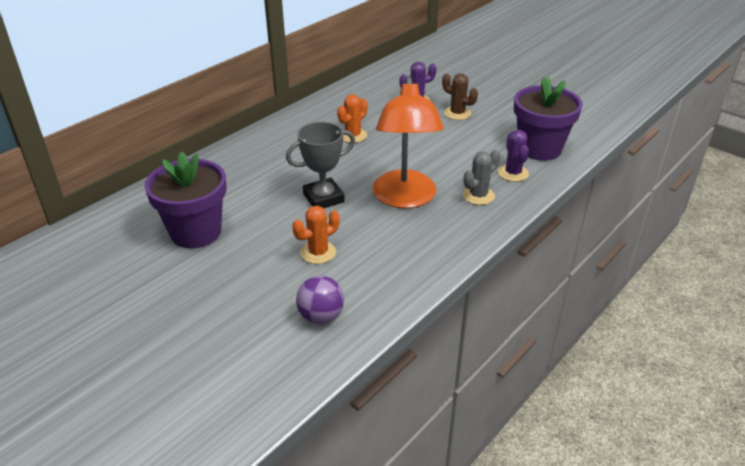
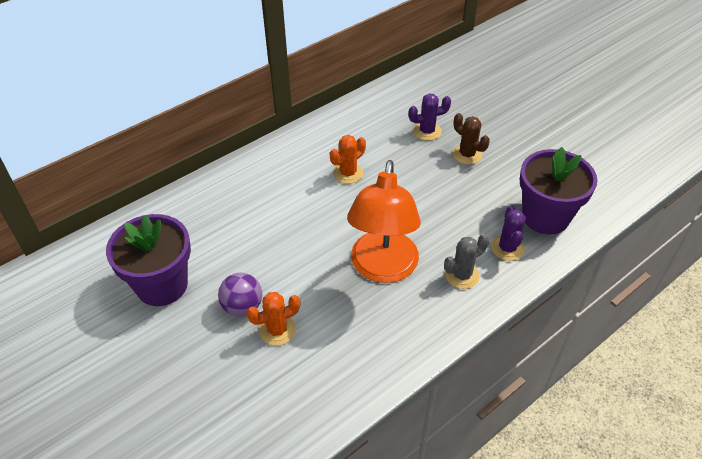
camera: 10 degrees right, 10 degrees up
(321, 316) = (262, 415): purple ball -> purple ball (242, 307)
(323, 198) = (298, 257): grey trophy -> none

